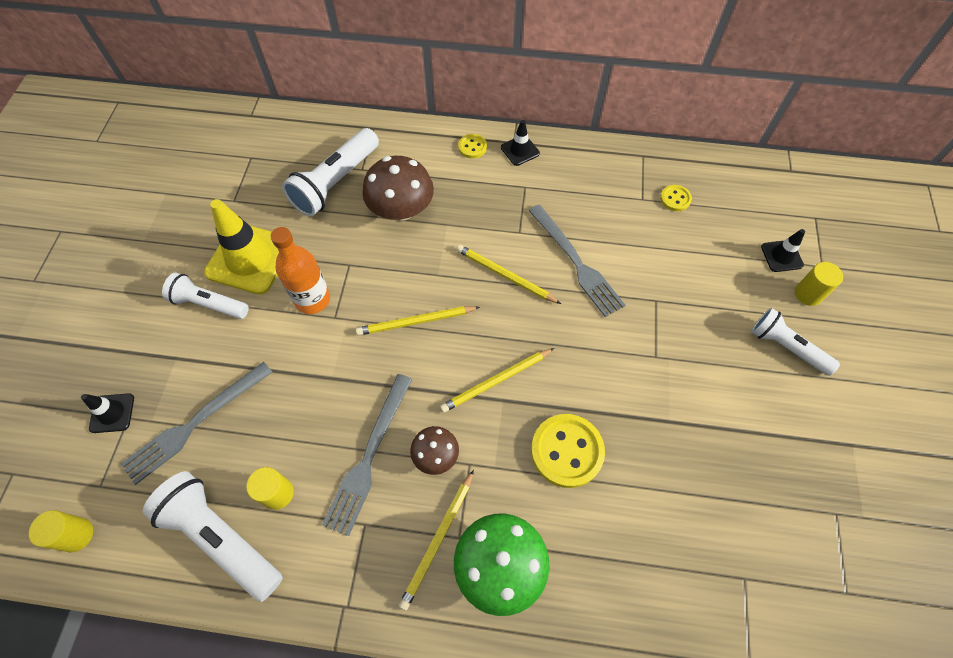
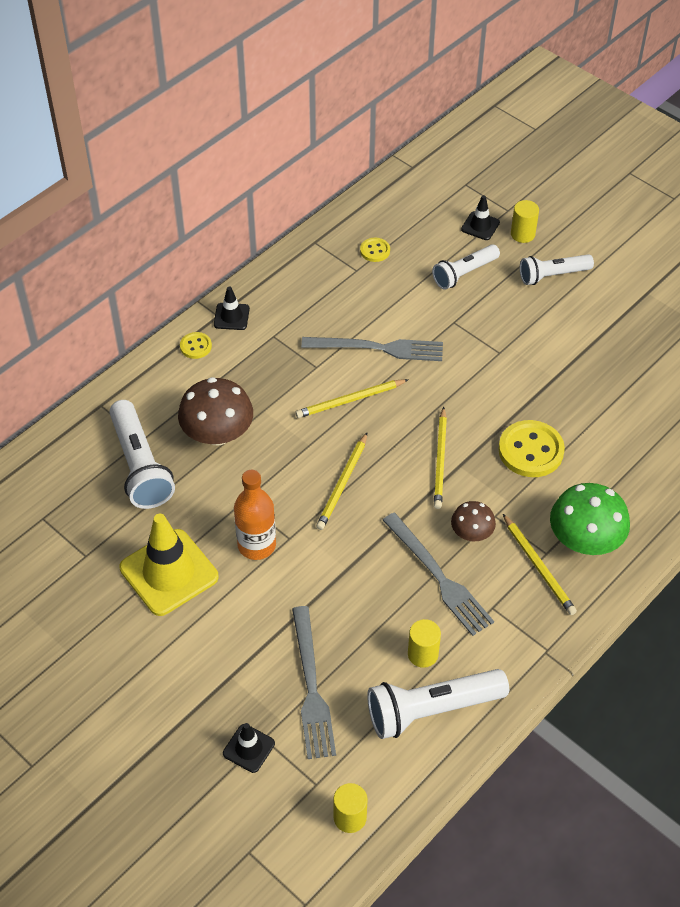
camera: 55 degrees left, 10 degrees down
(209, 304) = (193, 626): white flashlight -> white flashlight (464, 273)

